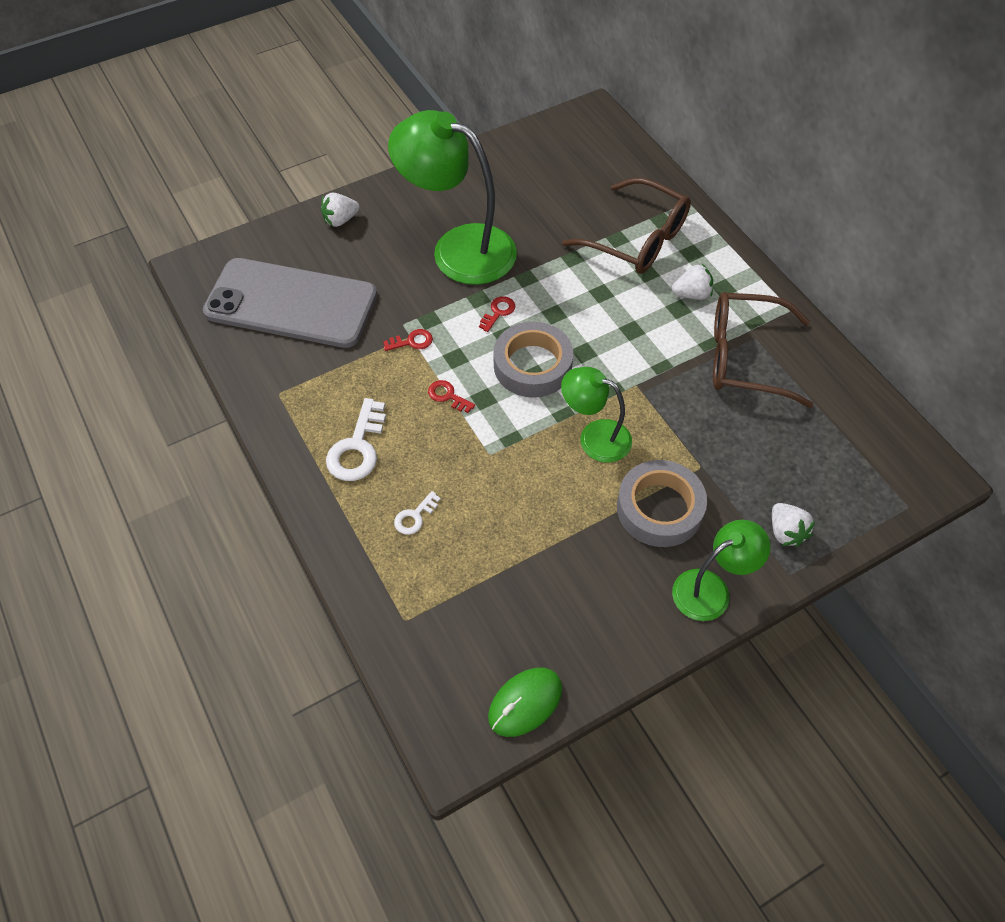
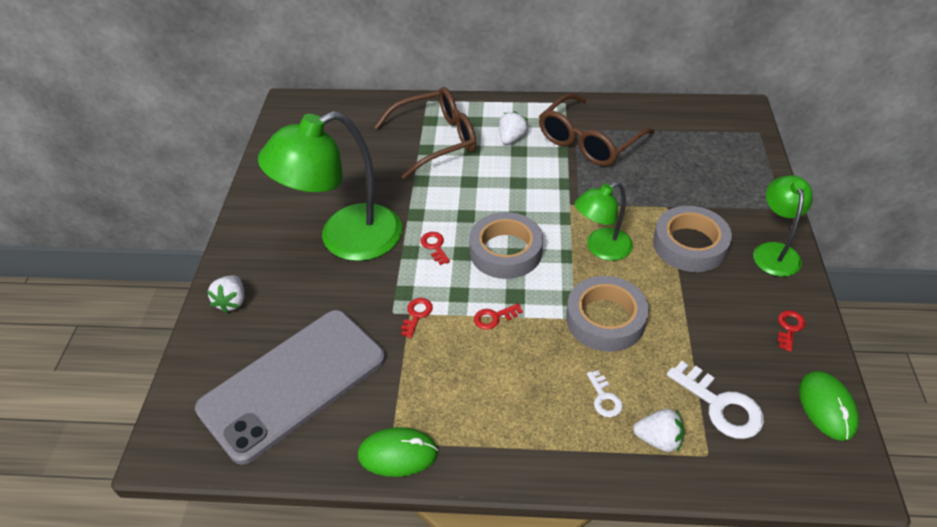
camera: 55 degrees left, 10 degrees down
(270, 403) = (398, 454): none -> green mouse
(357, 448) = (502, 407): white key -> white key (721, 406)
(506, 479) = (605, 319): none -> grey tape
(608, 638) = (789, 328): none -> red key
(786, 532) = (747, 193): white strawberry -> white strawberry (658, 439)

